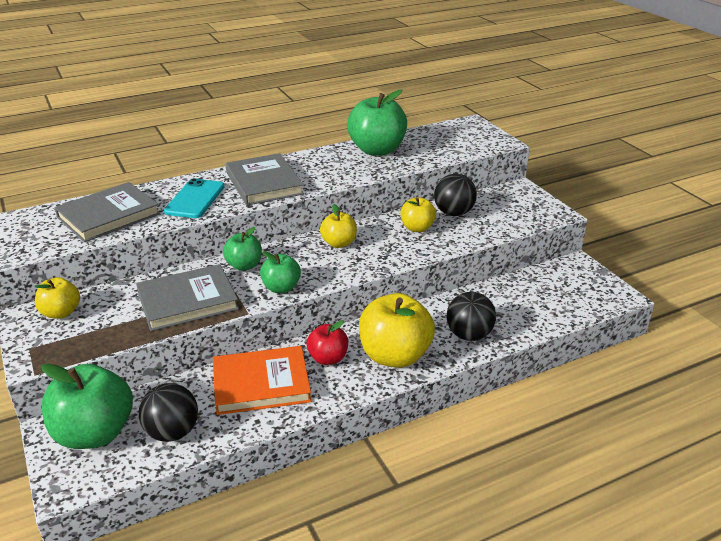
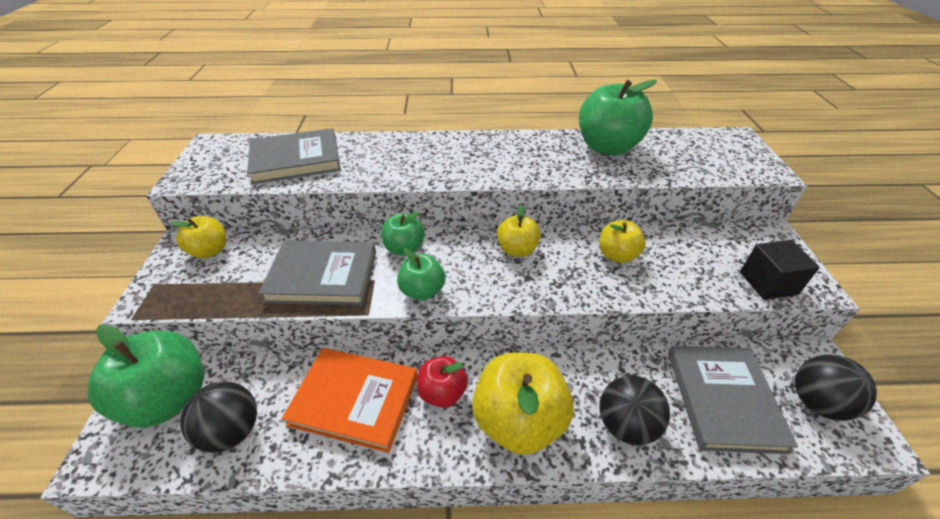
camera: 25 degrees right, 10 degrees up
(195, 199) = (384, 161): turquoise phone -> none
(264, 183) = (463, 159): grey book -> grey book (723, 399)
(453, 213) = (671, 246): black ball -> black ball (816, 402)
(527, 219) = (768, 283): none -> black cube

